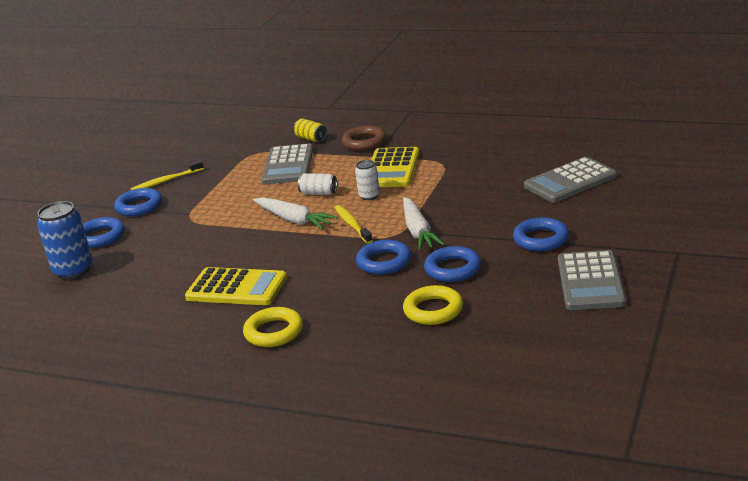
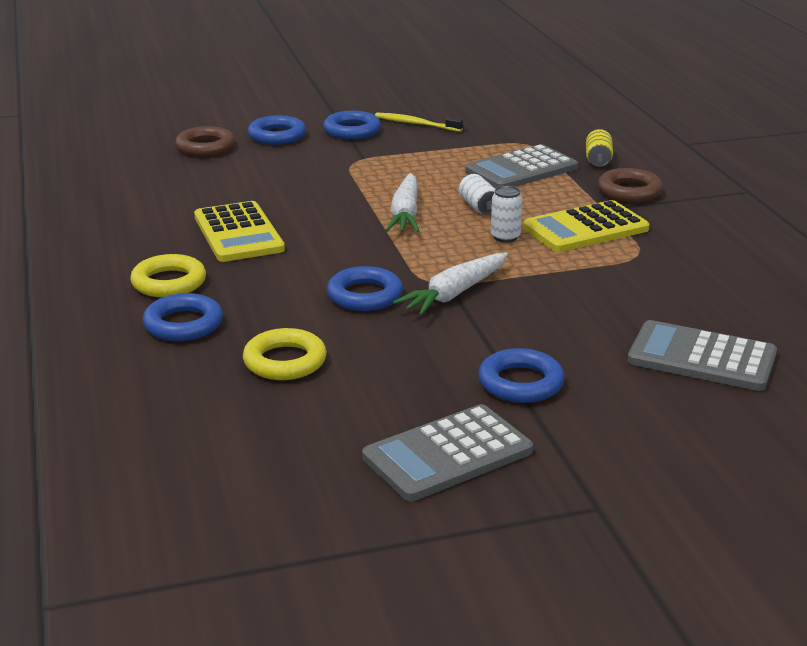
camera: 50 degrees right, 0 degrees up
(73, 270) = (205, 147): blue can -> brown ring
(352, 225) = (429, 249): yellow toothbrush -> none
(453, 269) = (388, 344): blue ring -> blue ring (183, 324)

